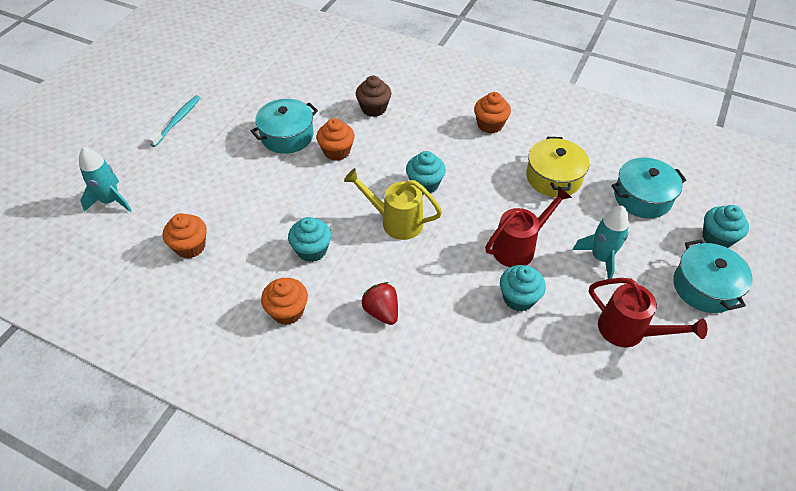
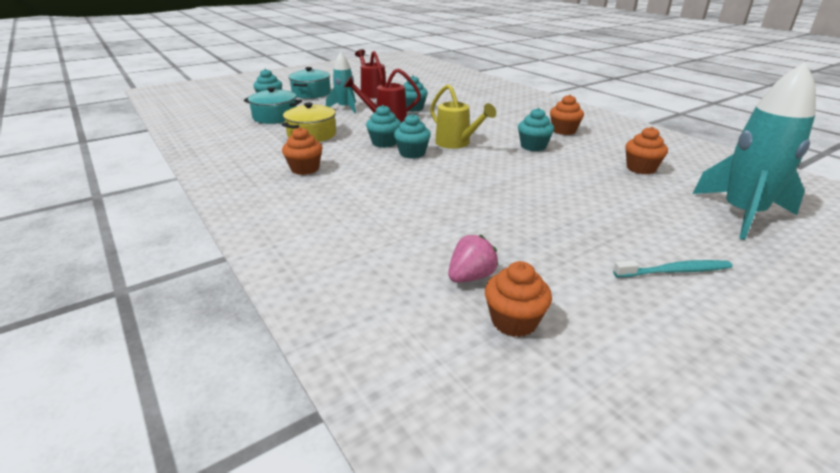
camera: 150 degrees left, 20 degrees down
(111, 201) = (742, 214): turquoise rocket -> turquoise rocket, size x1.70
(177, 121) = (674, 271): turquoise toothbrush -> turquoise toothbrush turned 150 degrees counterclockwise
(287, 136) = (519, 214): turquoise pot -> none
(295, 77) = (471, 277): none -> pink strawberry
(336, 151) = (471, 189): orange cupcake -> orange cupcake (514, 321)
(374, 108) = (398, 210): brown cupcake -> none
(381, 311) = (500, 120): red strawberry -> none
(468, 192) = (384, 143): none -> turquoise cupcake

